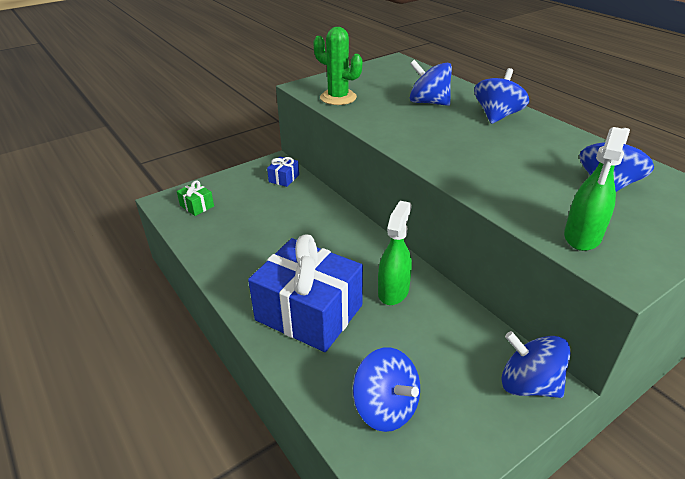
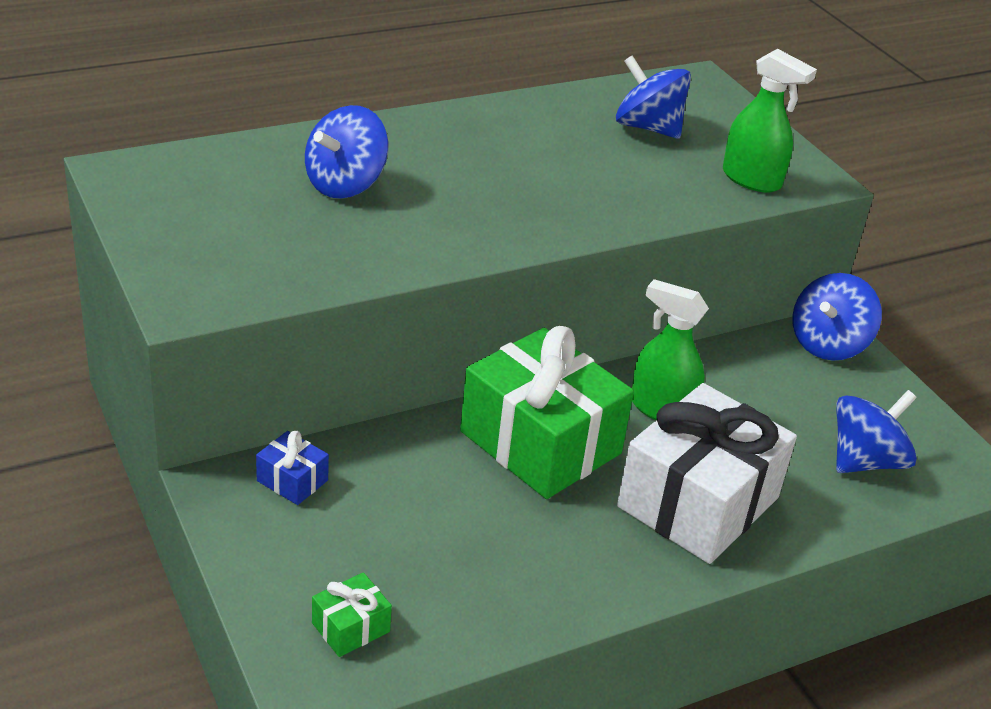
camera: 85 degrees left, 0 degrees up
(309, 312) = (698, 502): blue gift -> white gift
(338, 98) = (271, 273): green cactus -> none
(339, 245) = (540, 442): none -> green gift
(497, 116) = (427, 140): blue spinning top -> none

